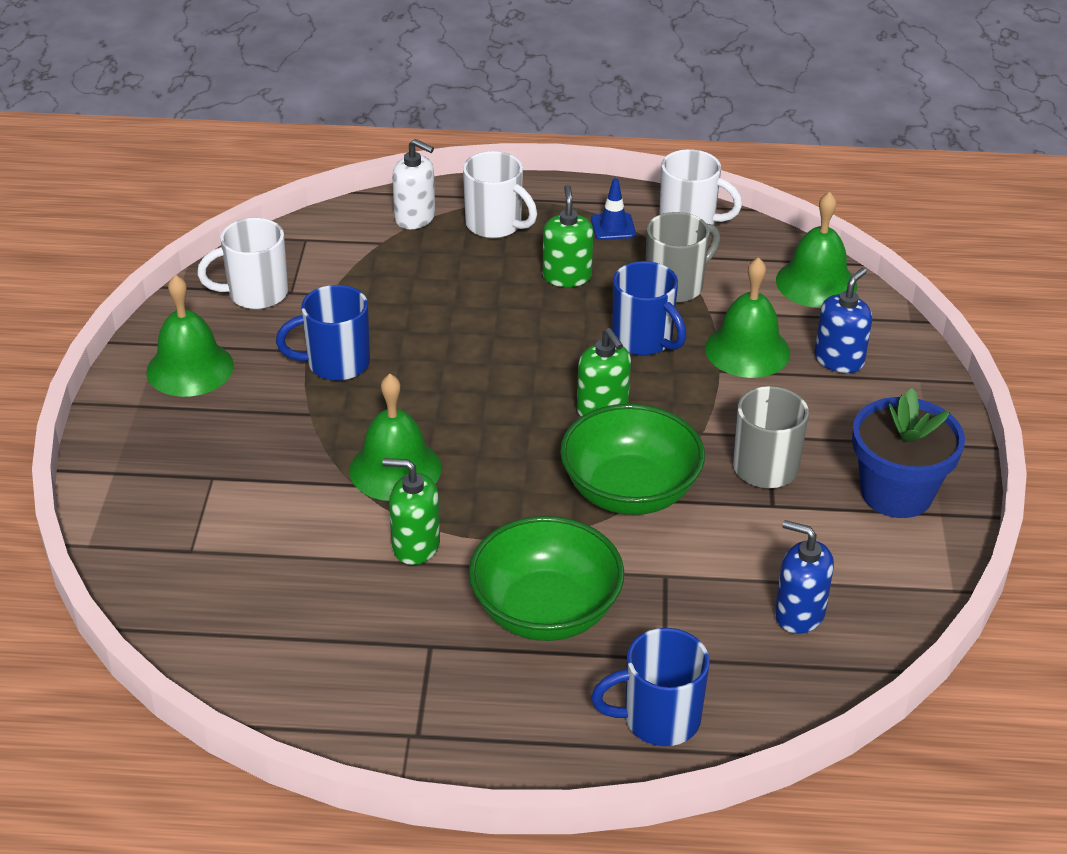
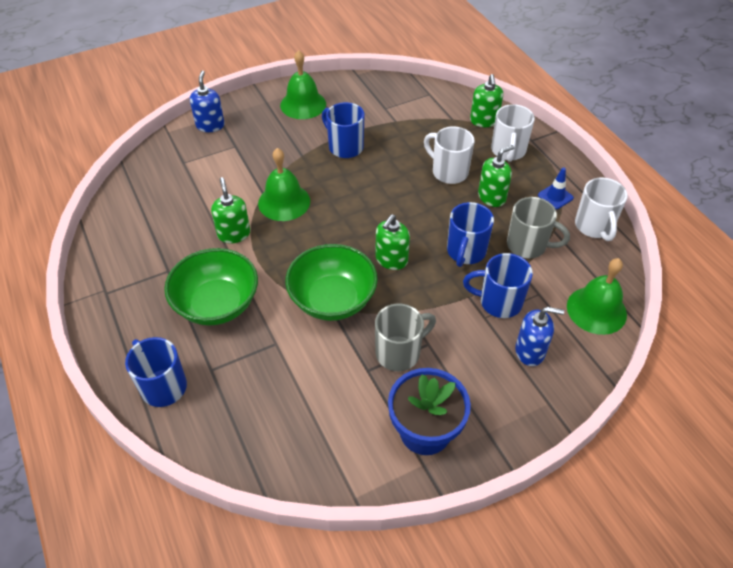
camera: 60 degrees right, 10 degrees up
(255, 294) = (373, 98): white mug -> white mug (448, 172)
(415, 218) = (484, 121): white soap dispenser -> green soap dispenser
(747, 350) = (498, 302): green bell -> blue mug
(799, 613) = (282, 420): blue soap dispenser -> blue soap dispenser (210, 125)

